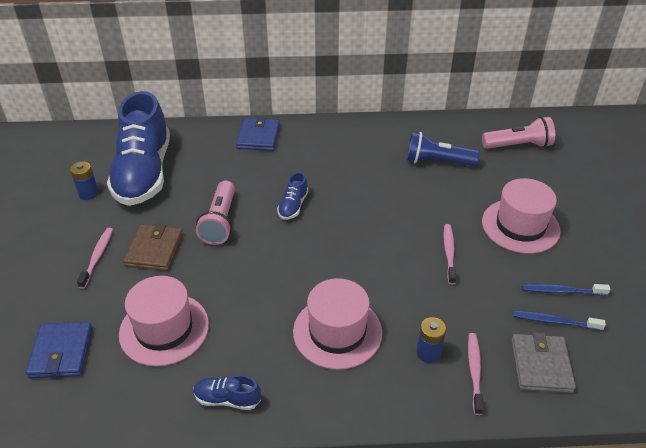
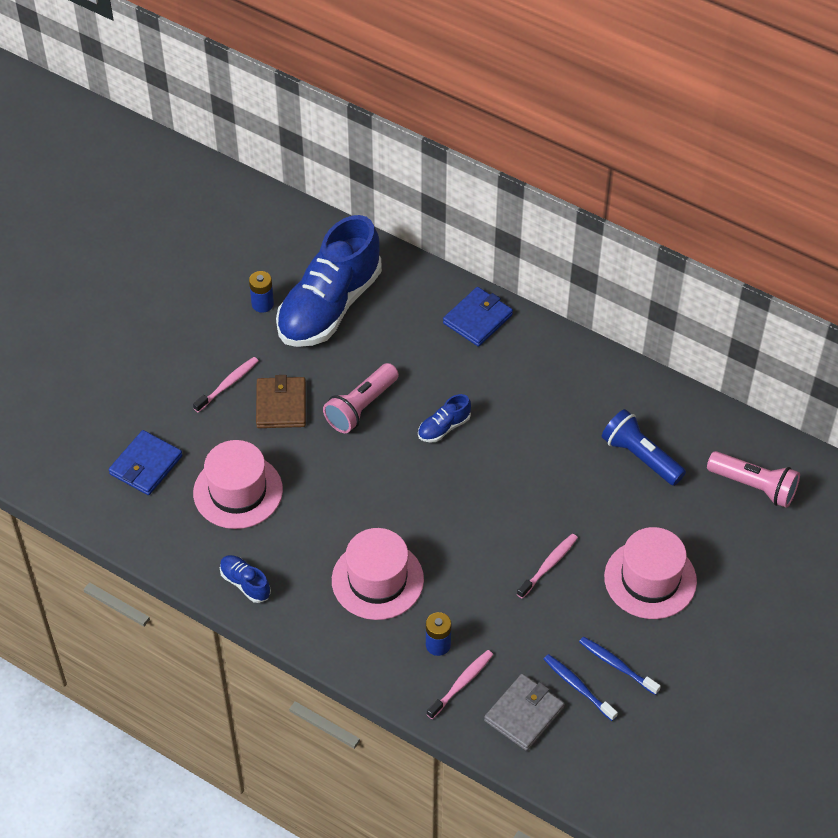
camera: 35 degrees right, 10 degrees up
(154, 250) = (281, 405): brown wallet -> brown wallet turned 45 degrees counterclockwise

